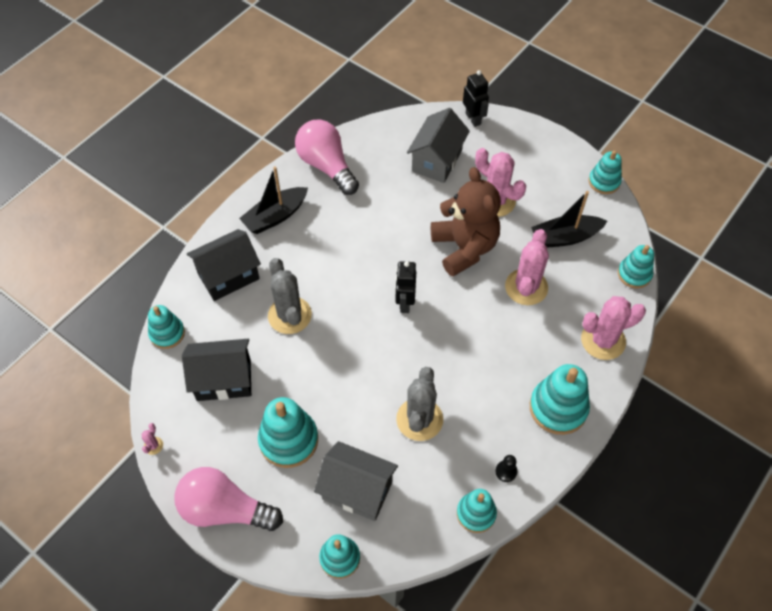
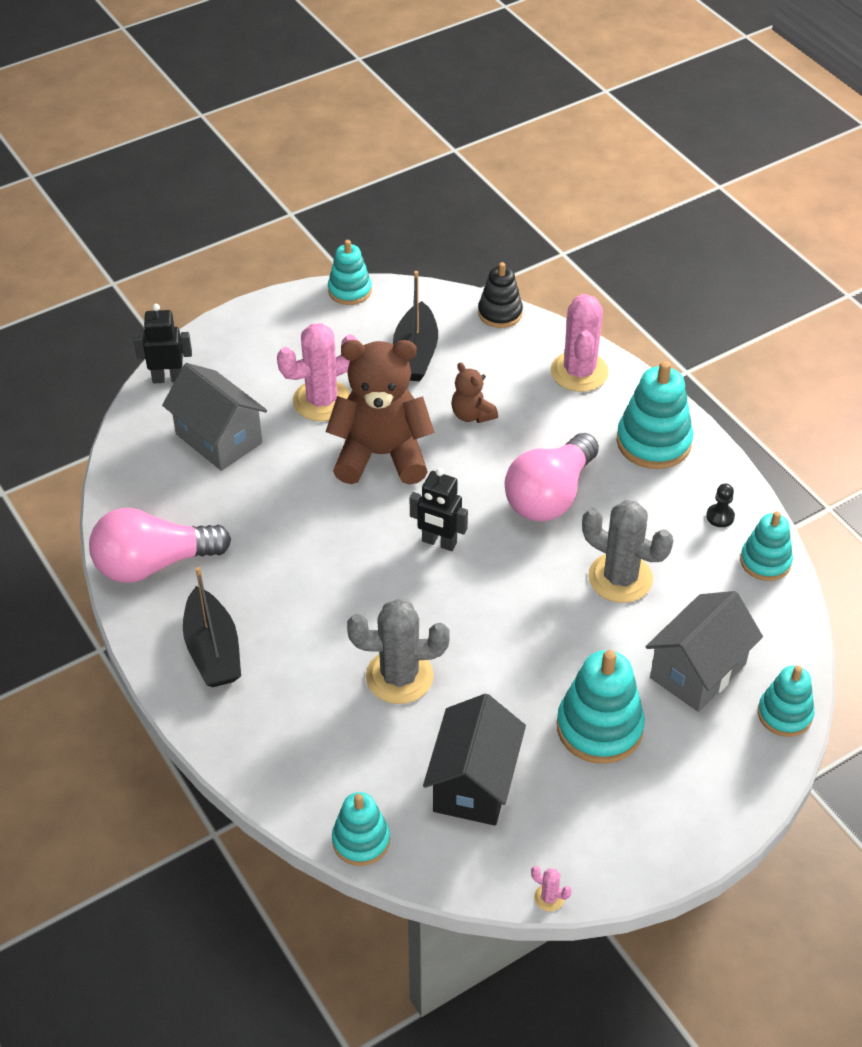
camera: 70 degrees left, 10 degrees down
(225, 509) = (679, 828): pink light bulb -> pink light bulb (550, 496)
(228, 276) = (293, 736): black house -> none
(526, 287) = (472, 415): pink cactus -> brown teddy bear
(634, 274) = (500, 313): turquoise stacking toy -> black stacking toy

